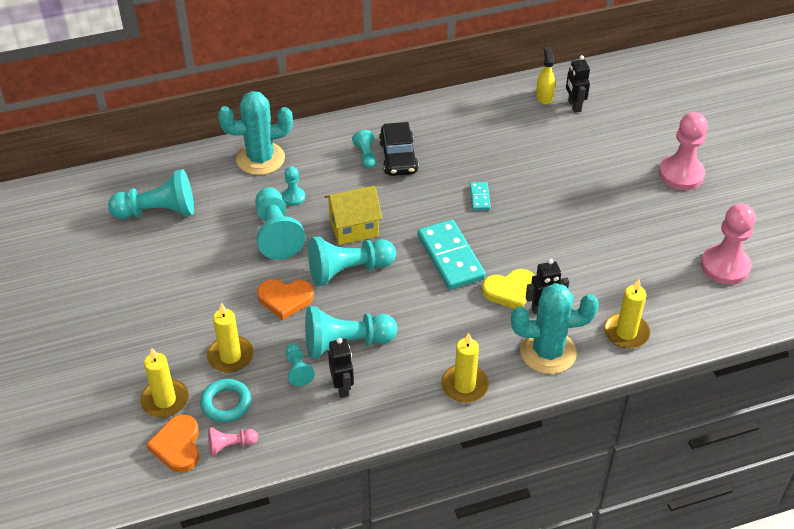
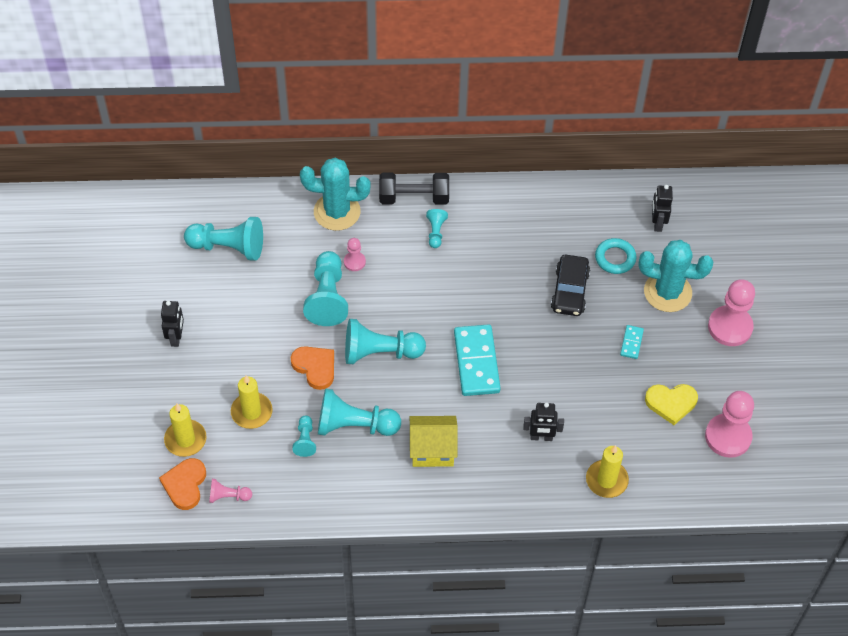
camera: 15 degrees right, 10 degrees up
(226, 403) = (235, 456): turquoise ring -> turquoise ring (615, 258)
(285, 299) = (315, 367): orange heart -> orange heart turned 150 degrees counterclockwise
(293, 197) = (354, 262): turquoise pawn -> pink pawn
(333, 132) = (414, 197): none -> black dumbbell
(342, 387) = (338, 467): black robot -> black robot (176, 337)
(353, 228) = (399, 309): yellow house -> yellow house (432, 450)
(398, 157) = (466, 241): black car -> black car (570, 291)
(464, 385) = (443, 493): yellow candle -> none
(479, 197) = (526, 305): turquoise domino -> turquoise domino (631, 343)
(510, 291) = (518, 410): yellow heart -> yellow heart (671, 403)
(544, 97) = (632, 205): yellow spray bottle -> none
(548, 352) = (528, 480): turquoise cactus -> turquoise cactus (667, 292)

